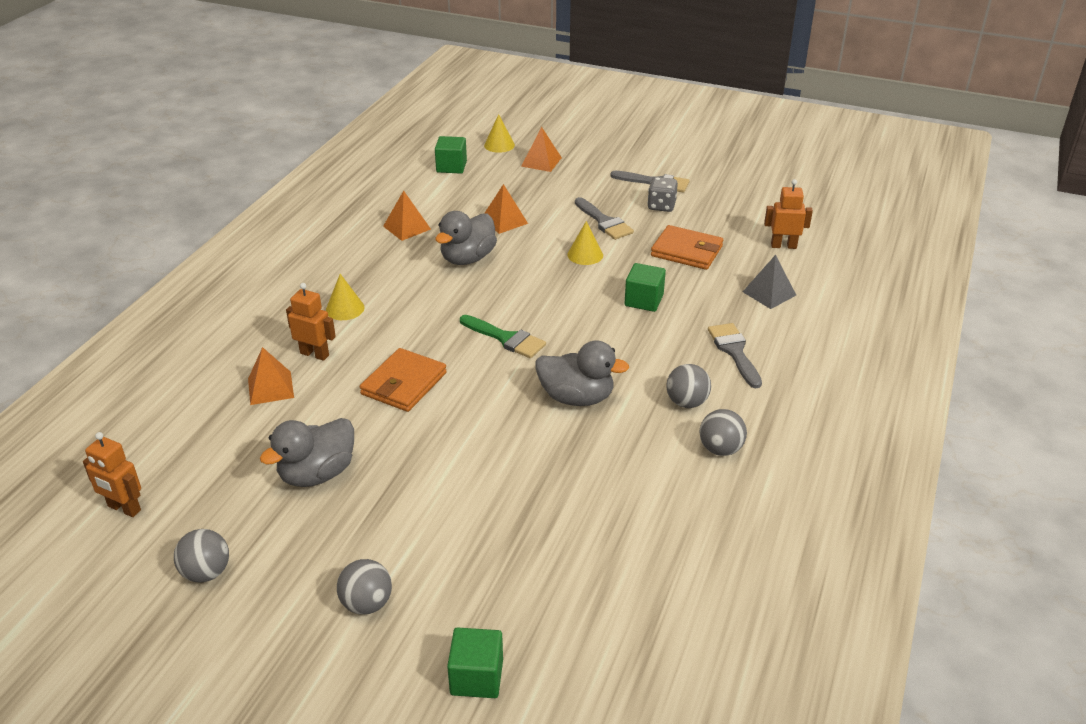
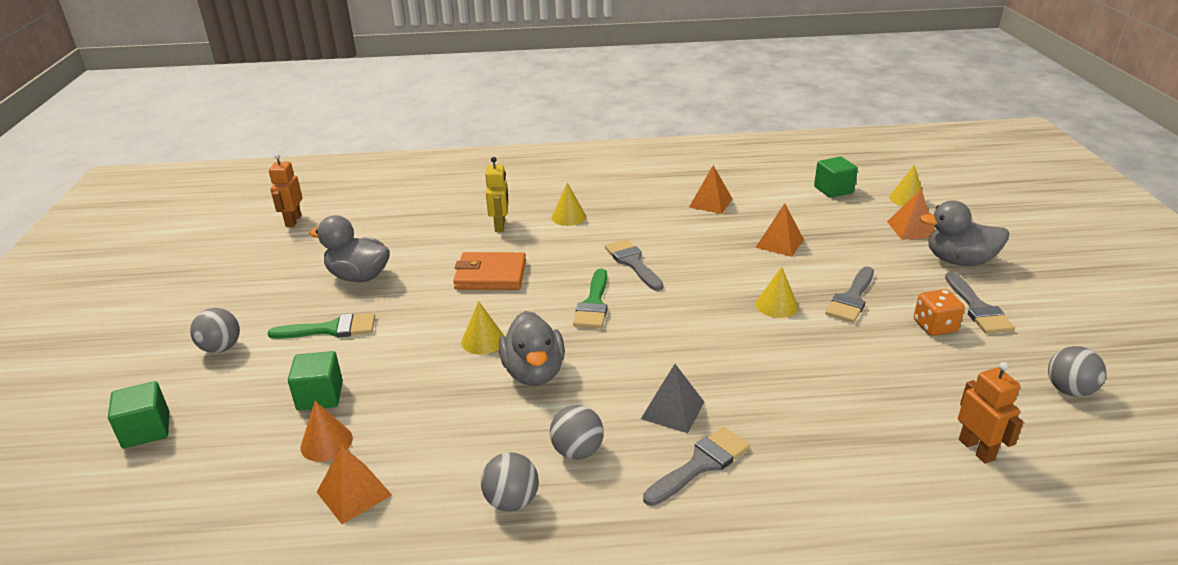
camera: 65 degrees right, 5 degrees down
(206, 572) = (239, 271): grey ball -> grey ball (1069, 390)
(270, 388) = (447, 223): orange pyramid -> orange pyramid (354, 493)
(315, 354) = (500, 225): orange robot -> yellow robot
(404, 511) = (331, 329): none -> green brush
(462, 299) = (632, 263): none -> grey brush
(467, 258) = (696, 245): grey duck -> grey duck (959, 261)
(508, 414) = (483, 340): none -> yellow cone
(586, 542) = (326, 443): none -> orange cone
(644, 300) = (735, 367): green cube -> green cube (320, 396)
(661, 206) = (934, 326): grey dice -> orange dice
(686, 251) = (865, 371): orange wallet -> none
(769, 293) = (851, 464): grey pyramid -> grey pyramid (673, 410)

